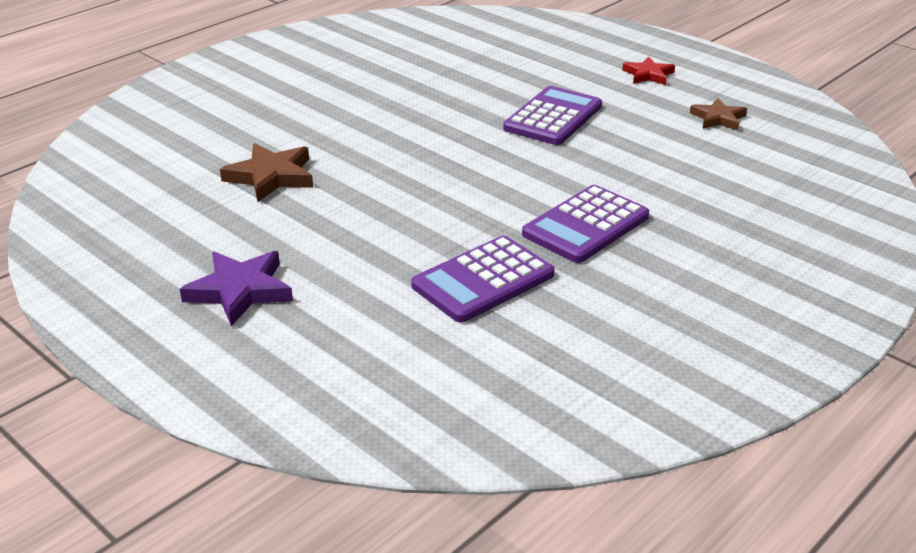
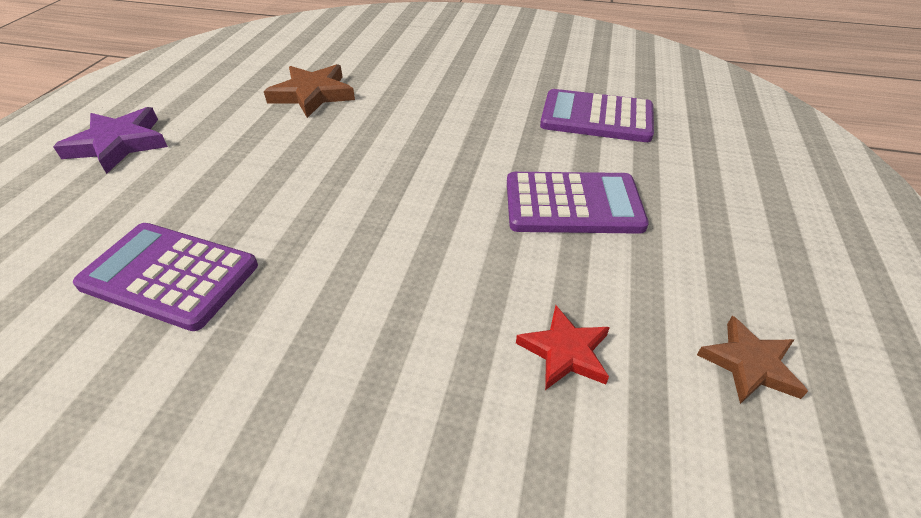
camera: 60 degrees right, 10 degrees up
(585, 225) = (330, 319): purple calculator -> purple calculator (596, 117)
(648, 75) = (781, 245): red star -> red star (565, 351)

